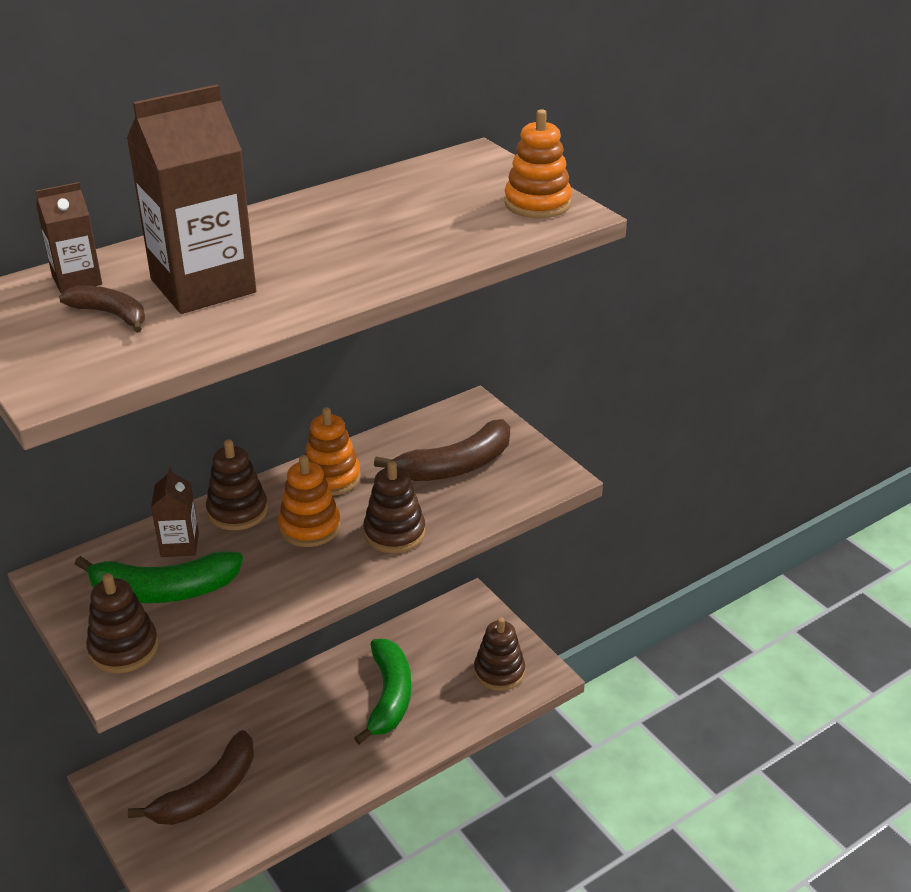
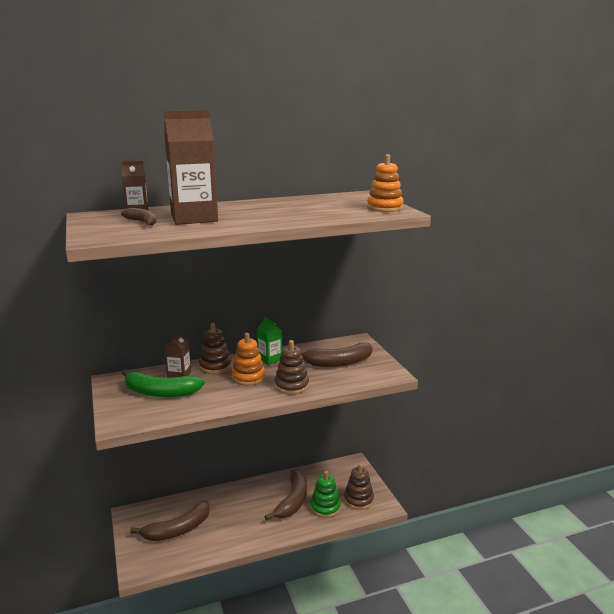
camera: 15 degrees right, 15 degrees down
(123, 648) = (127, 413): brown stacking toy -> none
(331, 478) = (270, 359): orange stacking toy -> green carton
(389, 697) = (292, 501): green banana -> brown banana
(448, 697) = (325, 507): none -> green stacking toy

